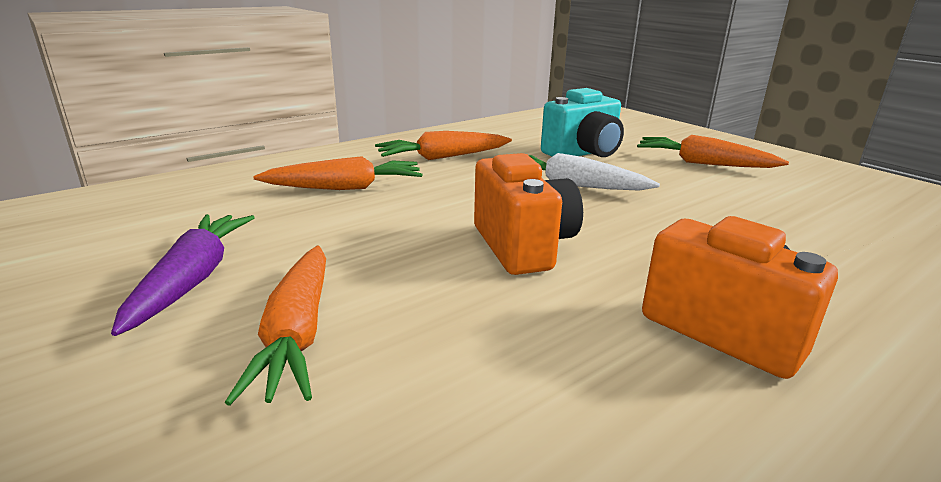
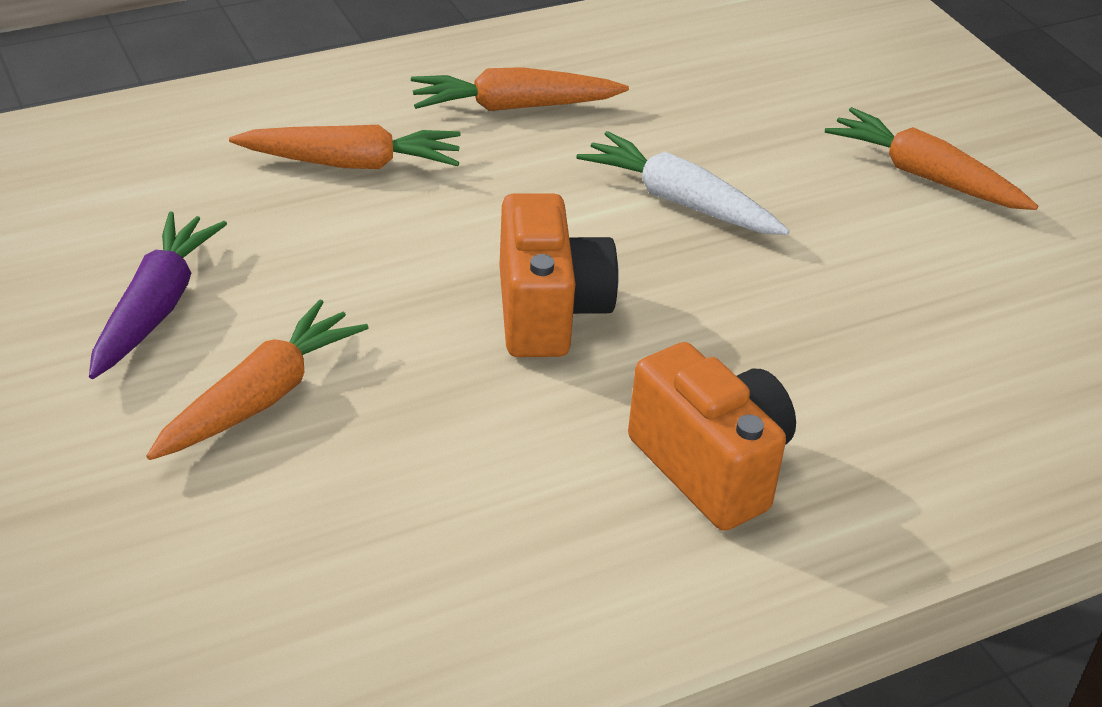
camera: 10 degrees right, 15 degrees up
(297, 333) = (260, 398): orange carrot -> orange carrot turned 150 degrees counterclockwise
(583, 153) = (743, 125): turquoise camera -> none

